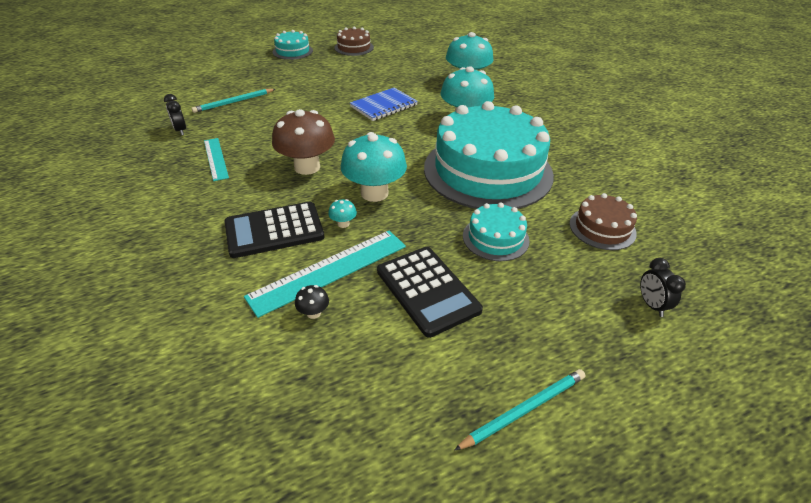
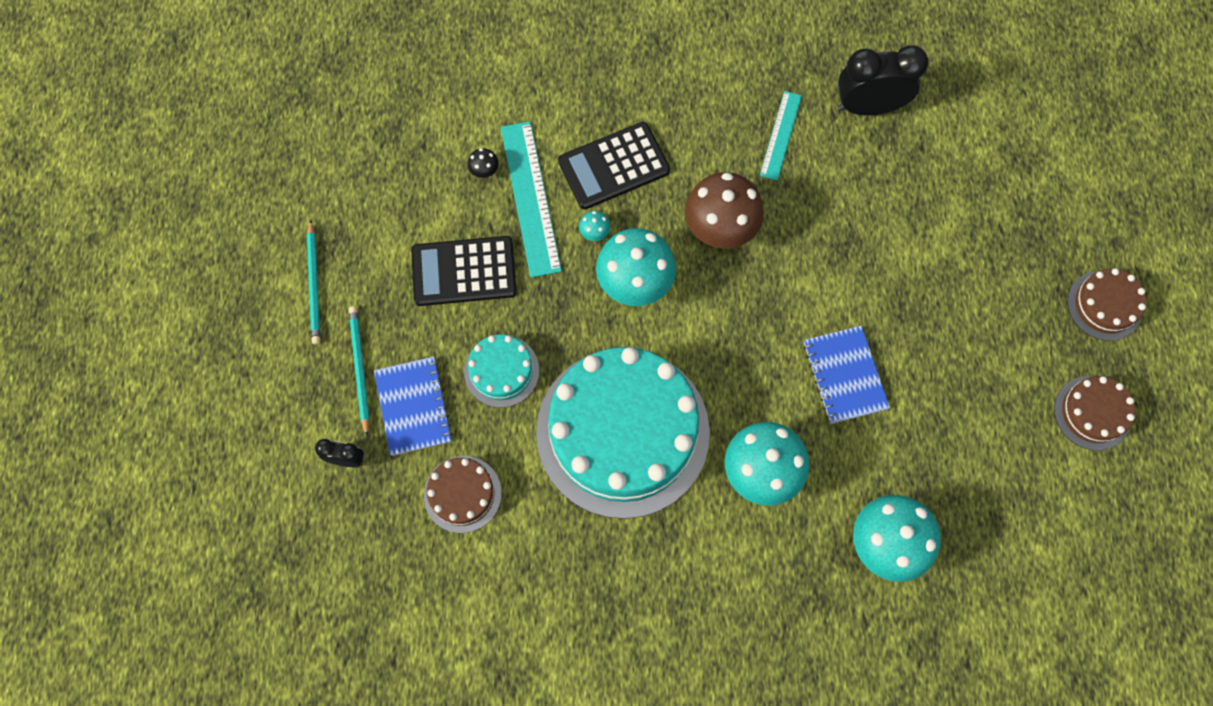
camera: 115 degrees right, 30 degrees up
(180, 130) = (868, 106): black clock -> black clock, size x1.98
(215, 159) = (780, 135): turquoise ruler -> turquoise ruler turned 75 degrees counterclockwise
(233, 102) = (930, 180): turquoise pencil -> turquoise pencil (360, 369)
(274, 230) = (614, 166): black calculator -> black calculator turned 120 degrees counterclockwise
(292, 51) = (1104, 305): turquoise cake -> brown cake
(569, 279) = (413, 407): none -> blue notebook

